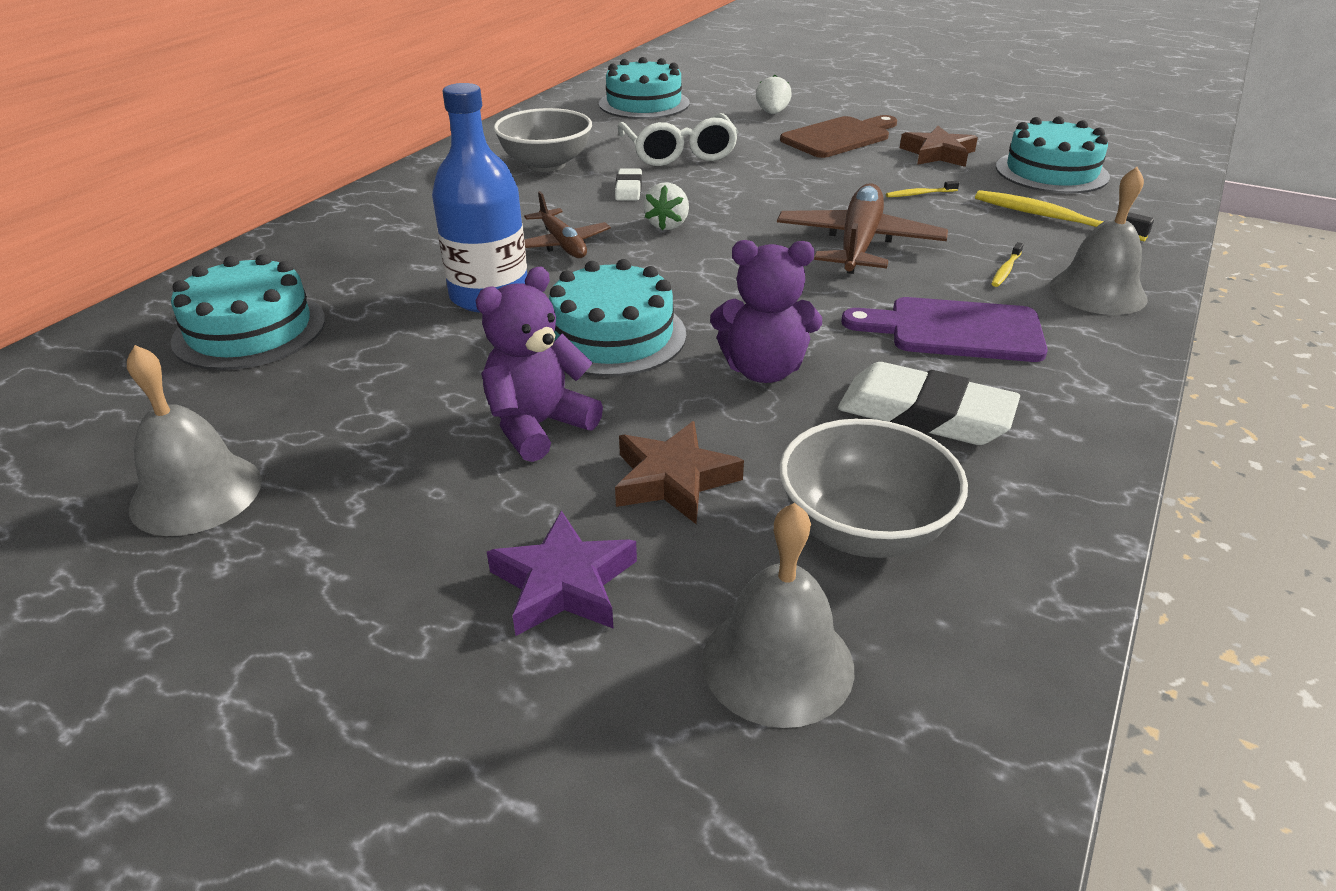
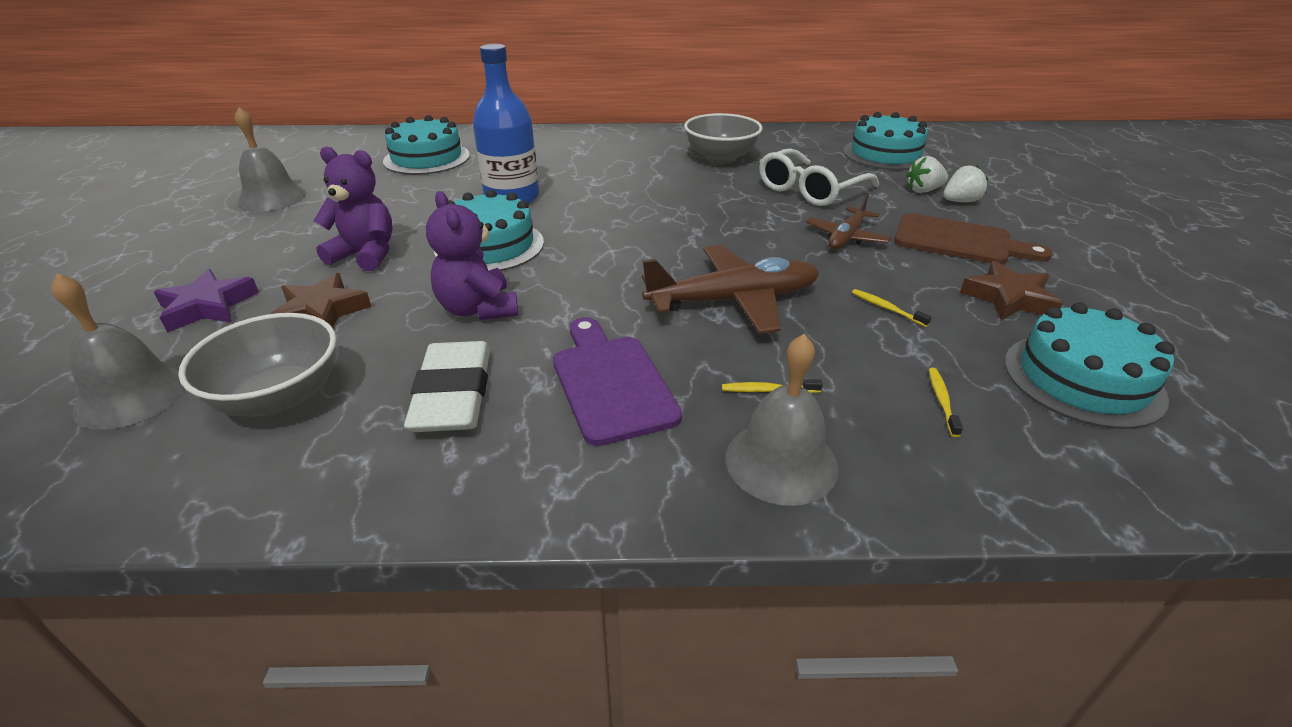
camera: 60 degrees right, 0 degrees up
(562, 244) = (604, 196): brown plane -> brown plane (846, 237)
(628, 189) = (717, 191): white eraser -> none
(667, 225) = (674, 219): white strawberry -> white strawberry (923, 190)
(1052, 218) = (942, 401): yellow toothbrush -> yellow toothbrush, size x0.47

